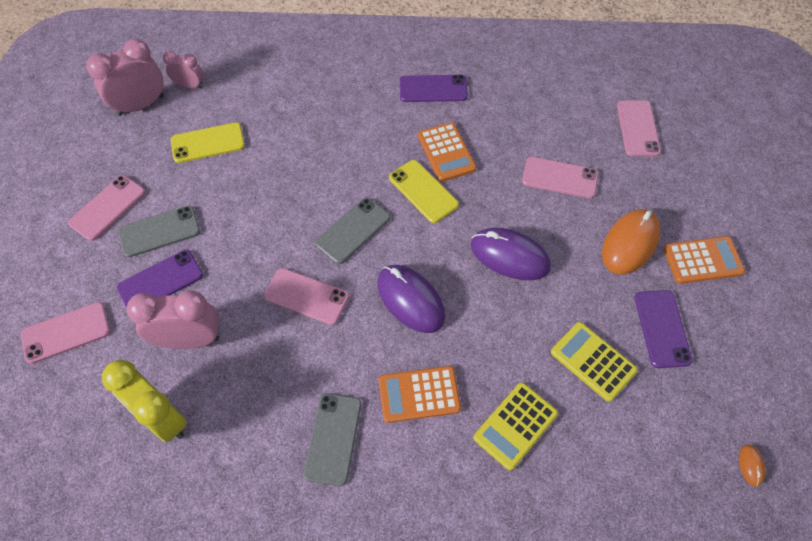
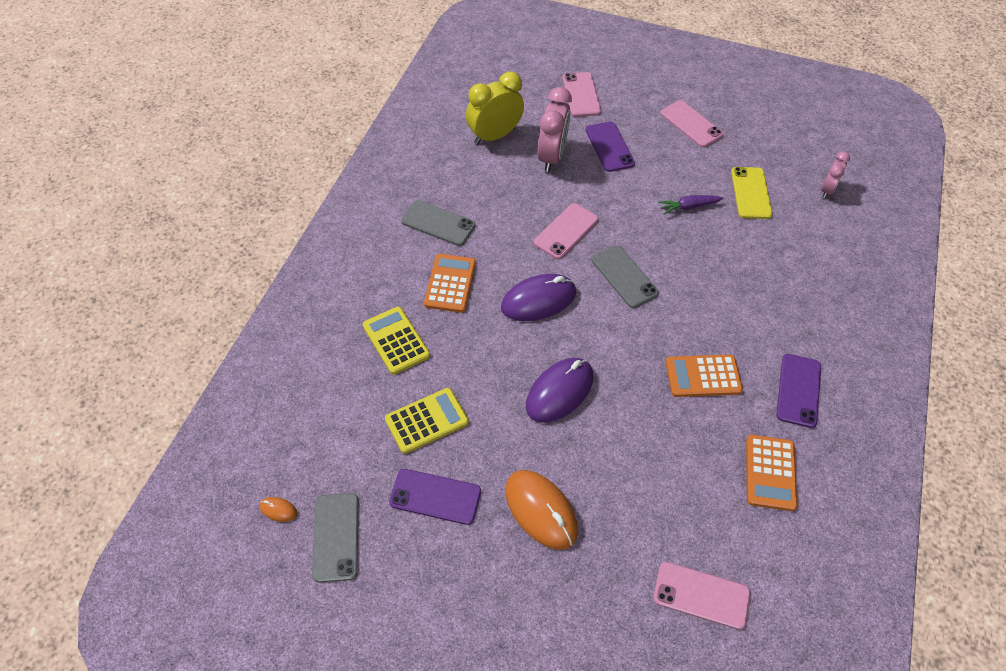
camera: 105 degrees right, 5 degrees down
(141, 105) = (805, 154): pink clock -> none
(159, 231) = (658, 151): grey phone -> grey phone (336, 537)
(241, 191) = (688, 207): none -> purple carrot
(423, 191) = (656, 342): yellow phone -> none
(560, 178) = (645, 474): pink phone -> none
(702, 260) = (496, 578): orange calculator -> orange calculator (770, 473)

